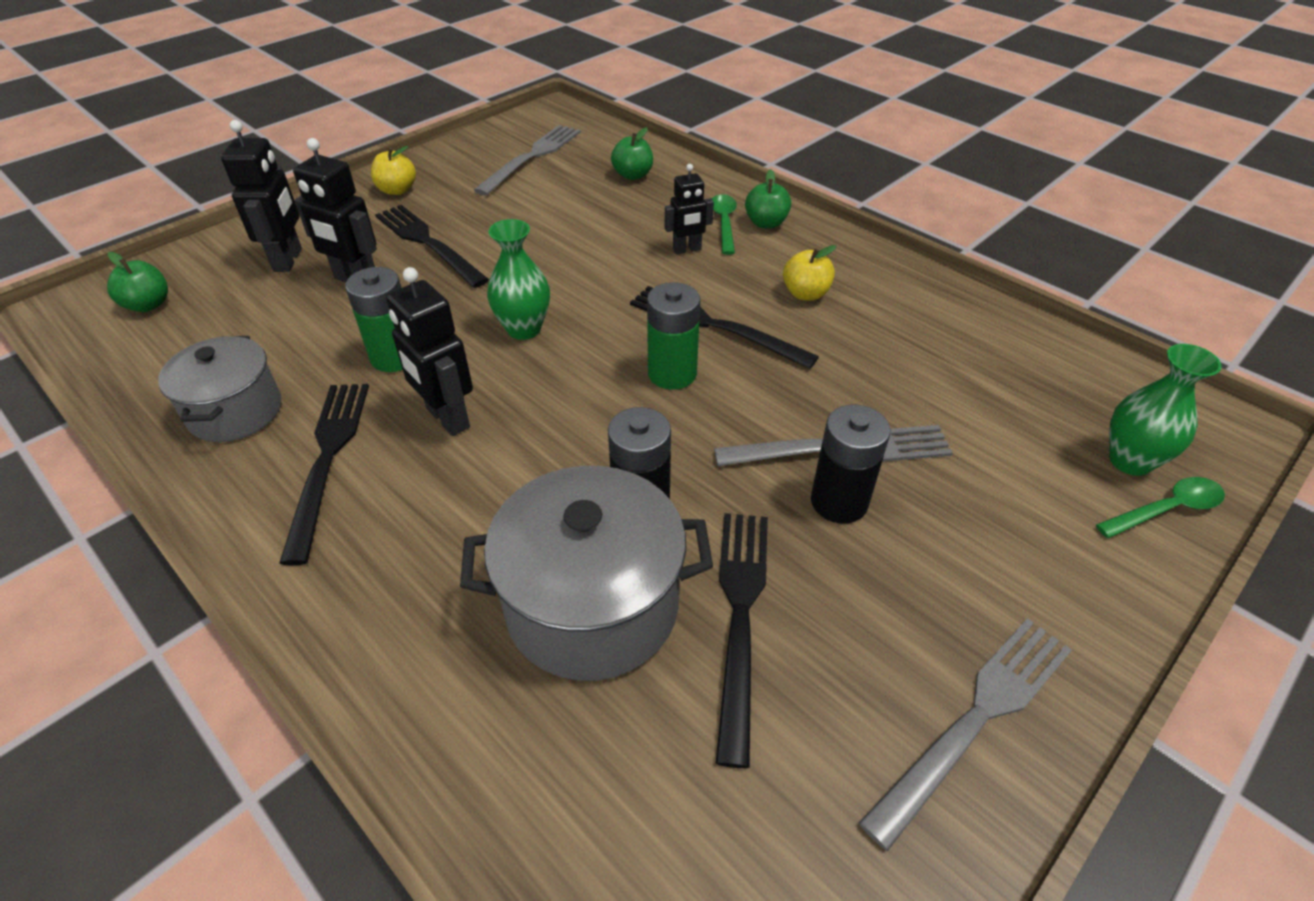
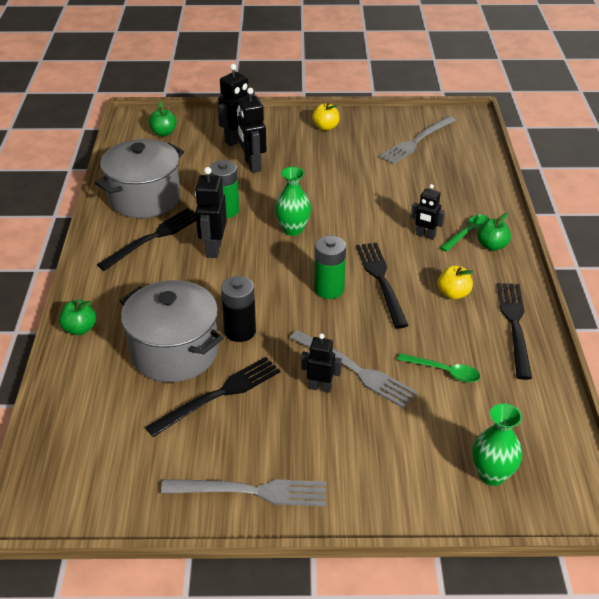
camera: 45 degrees right, 5 degrees down
(235, 411) = (145, 198): grey pot -> grey pot, size x1.53
(428, 243) = (305, 164): black fork -> black fork (514, 325)
(532, 157) = (416, 141): grey fork -> grey fork turned 150 degrees clockwise
(633, 175) = (457, 179): green apple -> green apple (80, 329)
(839, 502) = (320, 387): black battery -> black robot
(1166, 509) = (471, 503): green spoon -> green spoon (444, 371)

